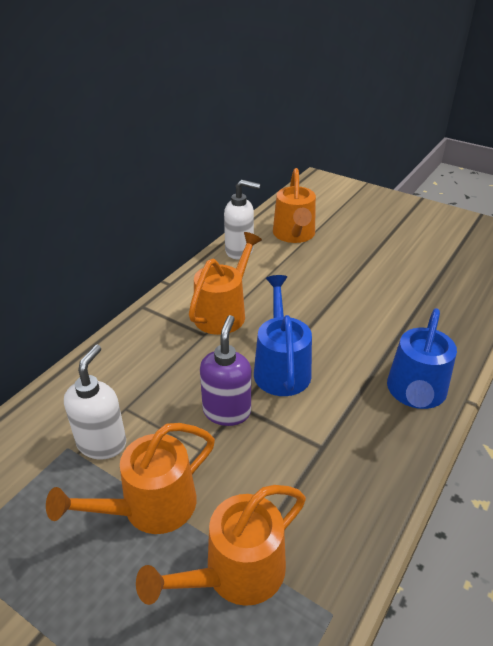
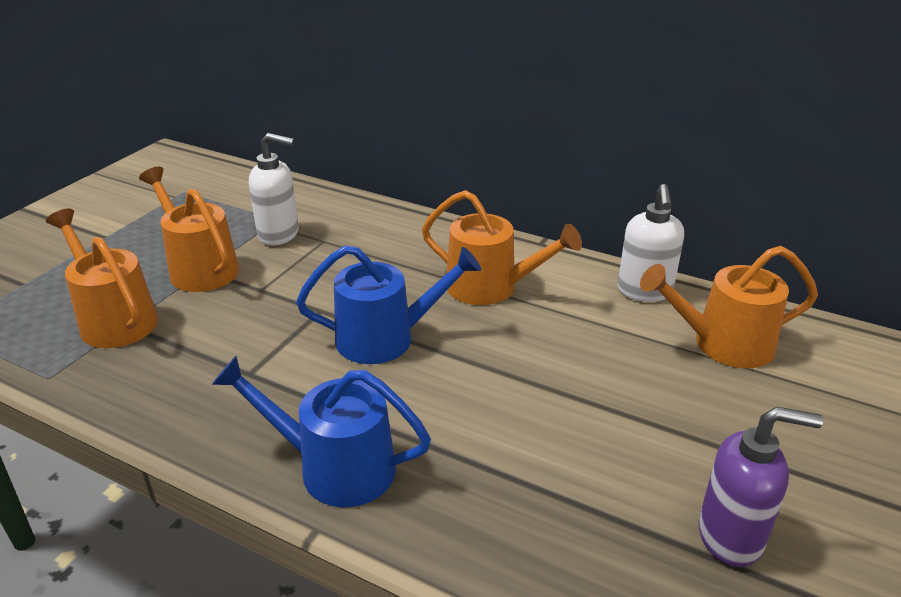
camera: 85 degrees right, 5 degrees down
(227, 411) = (313, 301): purple soap dispenser -> purple soap dispenser (731, 537)

